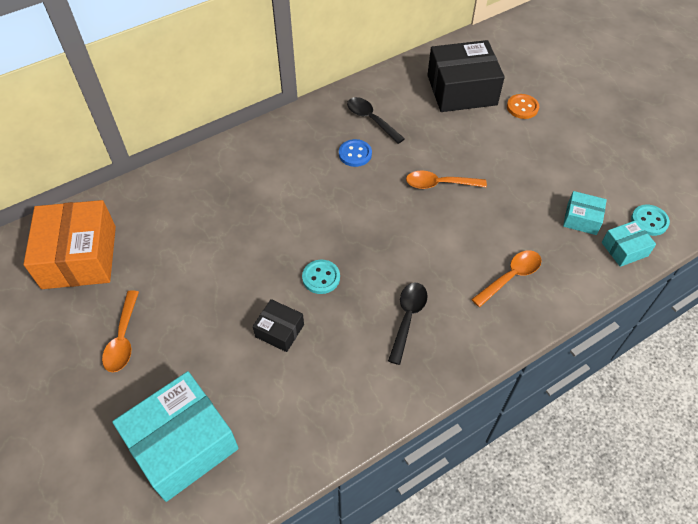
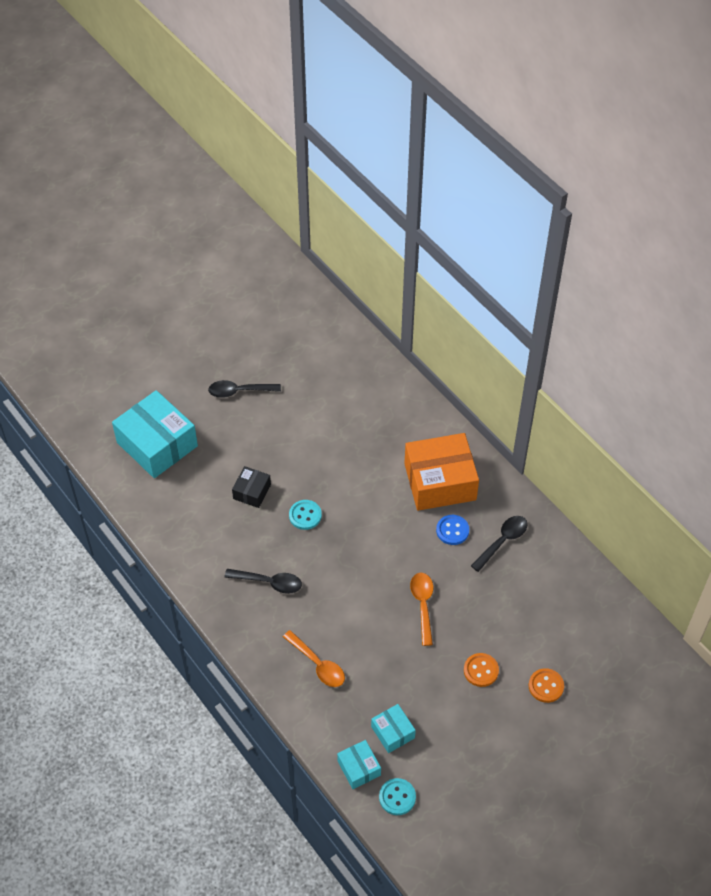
camera: 85 degrees right, 0 degrees up
(79, 257) = (312, 346): orange box -> orange box (440, 481)
(123, 339) = (239, 391): orange spoon -> black spoon
(461, 90) = (563, 625): black box -> none
(509, 148) = (481, 670): none -> orange button
(581, 219) = (393, 732): turquoise box -> turquoise box turned 45 degrees counterclockwise

